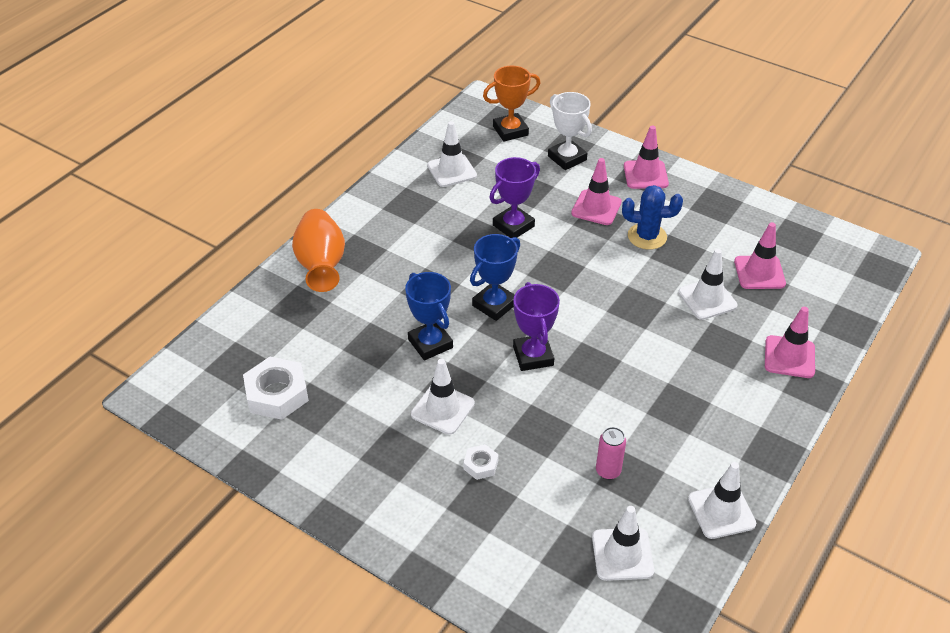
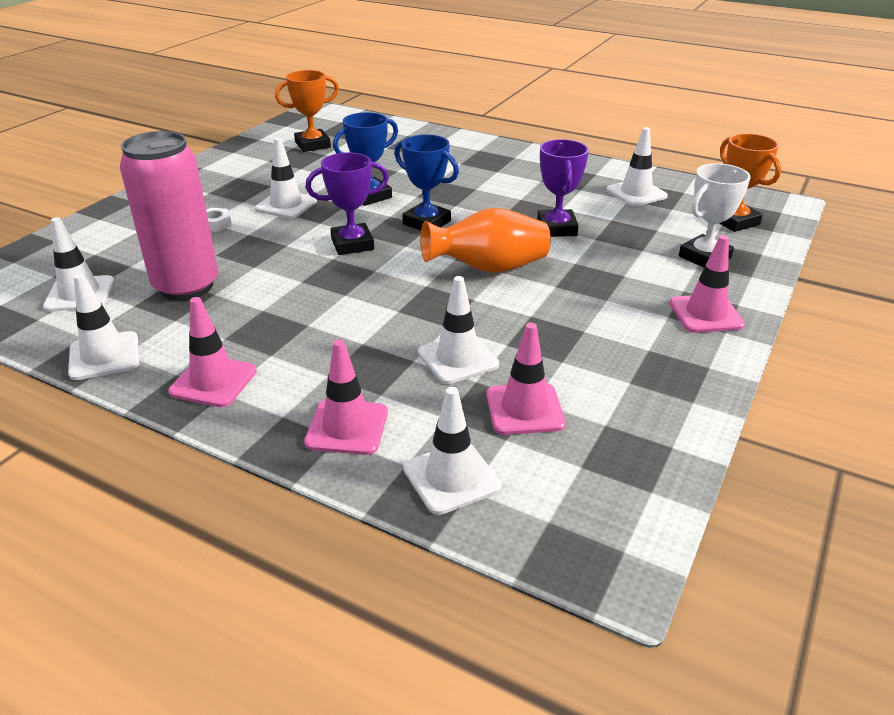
camera: 85 degrees right, 10 degrees down
(277, 394) = (312, 145): white nut -> orange trophy
(321, 265) = (467, 148): orange vase -> orange vase (488, 268)
(513, 226) = (556, 228): purple trophy -> purple trophy turned 45 degrees clockwise
(596, 208) = (614, 277): pink traffic cone -> pink traffic cone (213, 381)
(608, 471) = (186, 286): pink can -> pink can, size x2.39
(647, 236) = (571, 313): blue cactus -> none
(827, 310) = (451, 478): none -> white traffic cone

